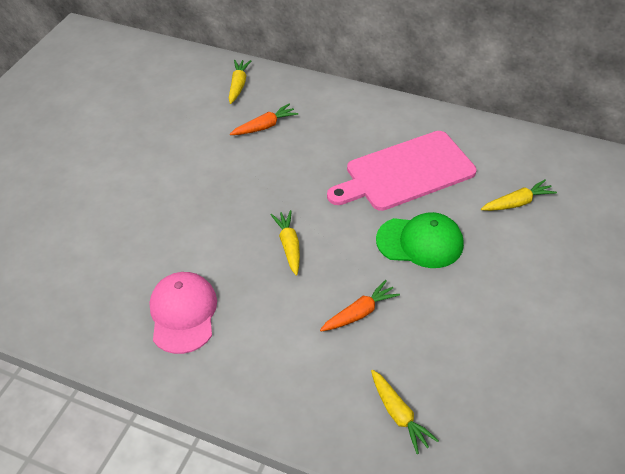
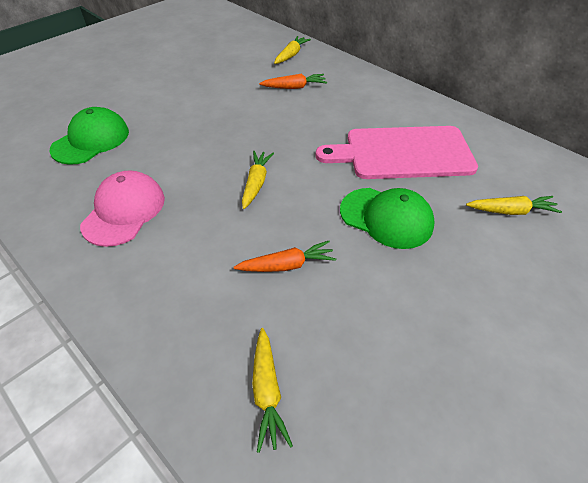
camera: 20 degrees right, 0 degrees up
(93, 252) = (91, 140): none -> green cap

